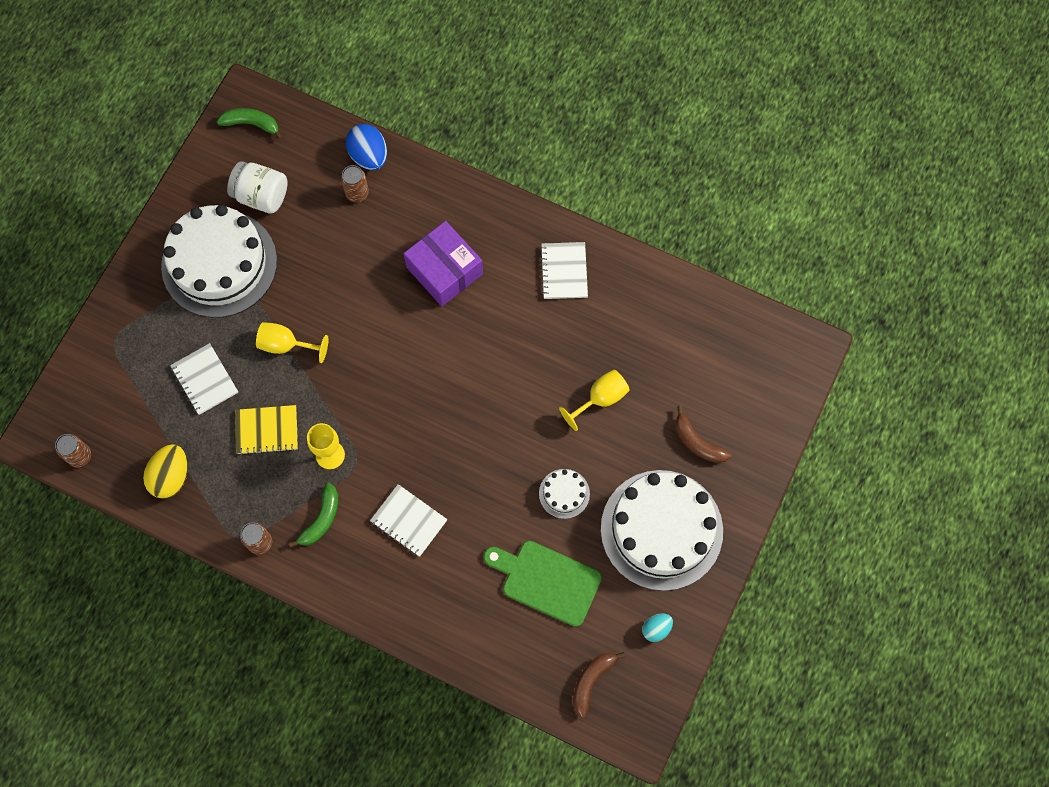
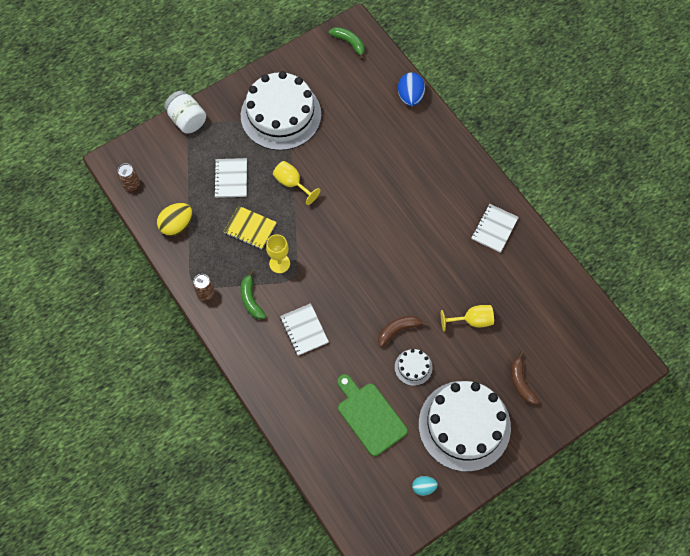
camera: 30 degrees right, 5 degrees down
(261, 196) = (330, 88): white jar -> white jar (187, 120)
(321, 519) = (251, 299): green banana -> green banana turned 105 degrees clockwise
(357, 193) = (390, 115): brown can -> none
(444, 270) = (417, 189): purple box -> none
(591, 681) = (361, 496): brown banana -> brown banana (398, 330)

